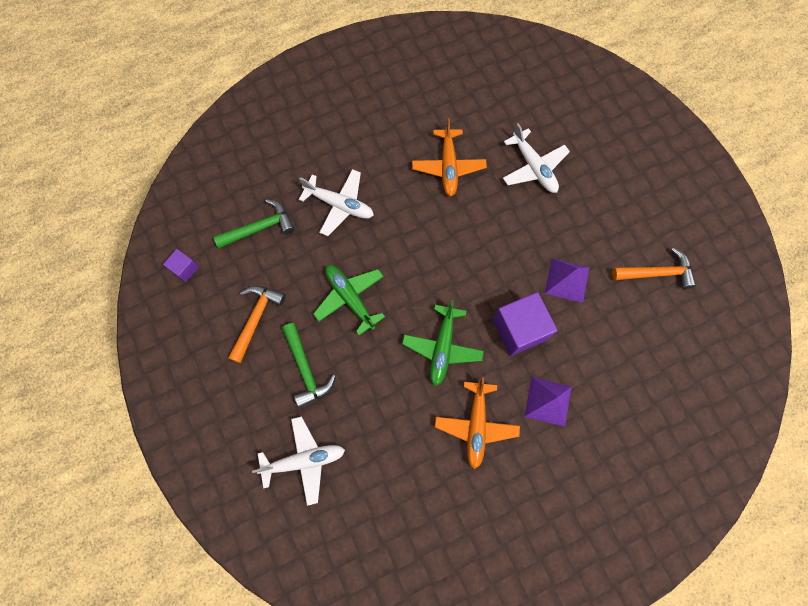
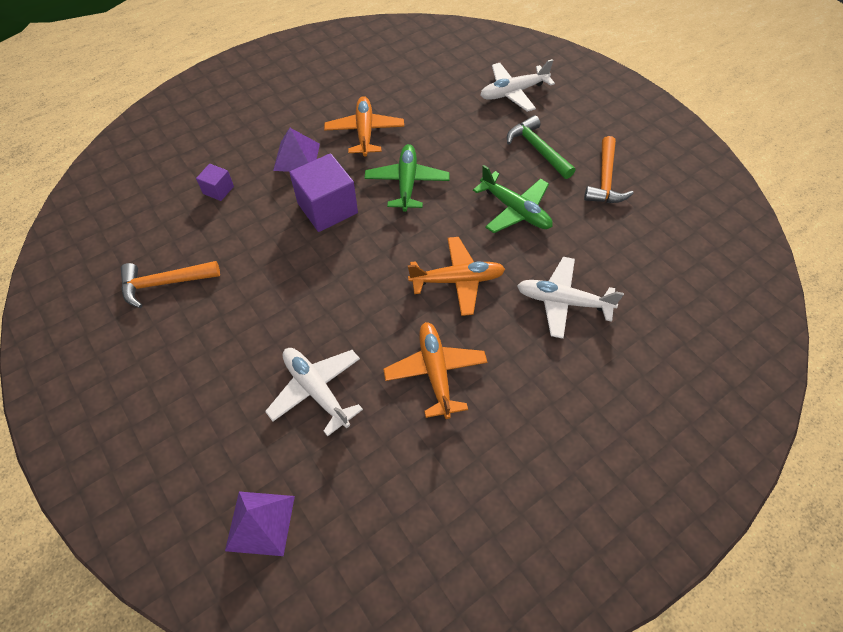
camera: 170 degrees right, 15 degrees down
(185, 269) = (704, 211): purple cube -> purple cube (218, 190)
(259, 228) = (646, 262): green hammer -> none
(417, 237) = (457, 280): none -> orange plane
(567, 280) = (274, 261): purple pyramid -> purple pyramid (260, 522)

